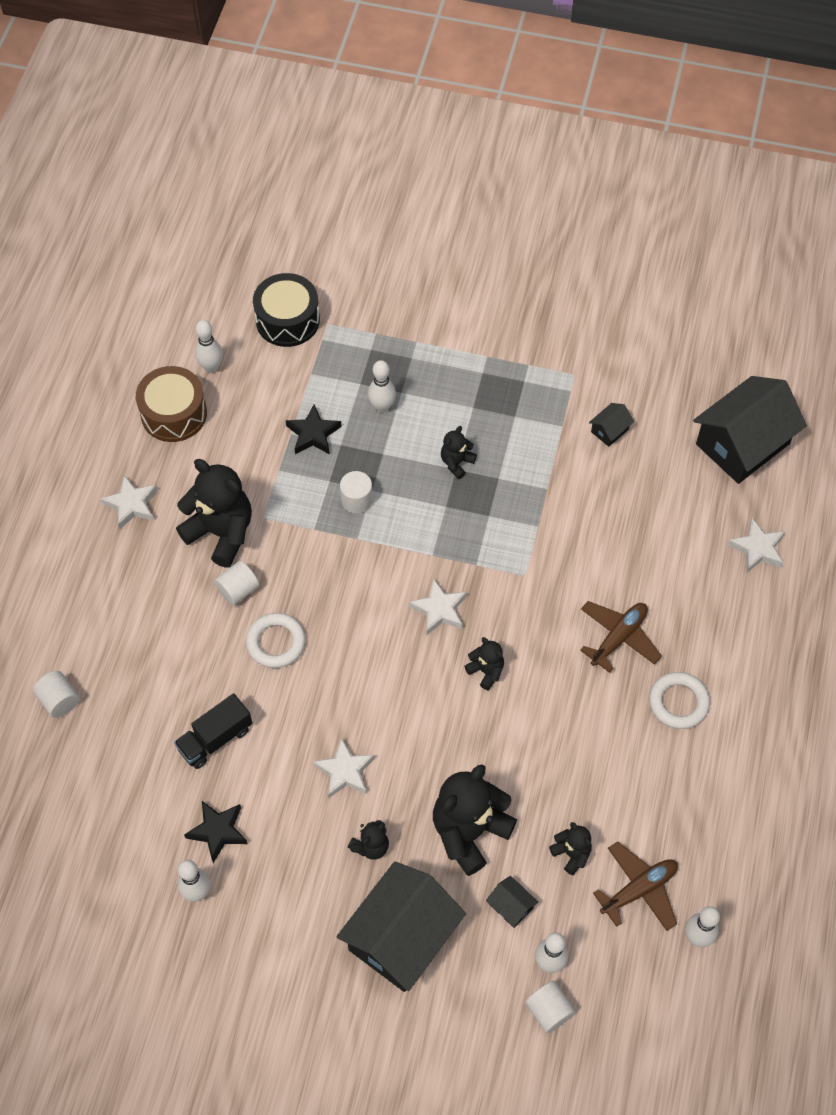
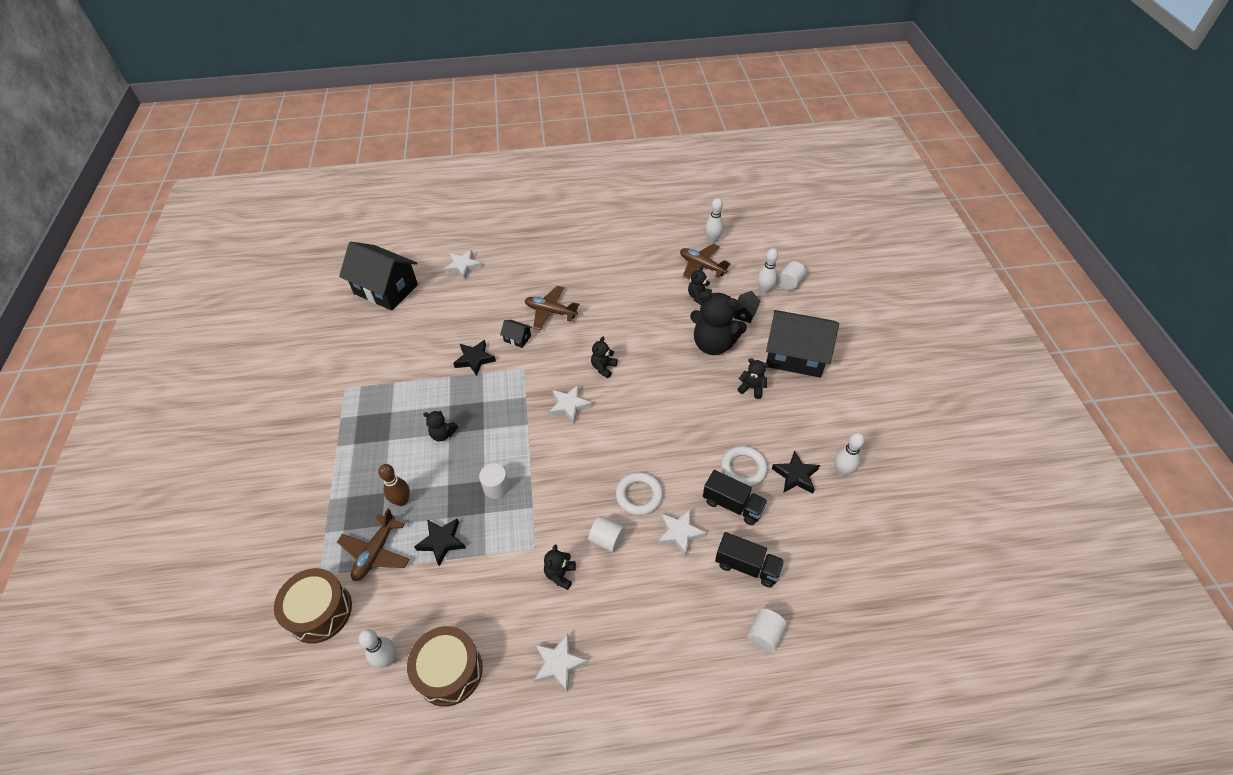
camera: 110 degrees left, 10 degrees down
(137, 719) = (747, 566): none -> black truck
(221, 532) = (560, 574): black teddy bear -> black teddy bear, size x0.49
(287, 320) = (320, 611): black drum -> brown drum
(329, 374) = (376, 552): none -> brown plane
(345, 771) = (712, 418): white star -> white star (680, 533)
(382, 406) = (402, 501): white bowling pin -> brown bowling pin
(564, 522) = (475, 359): none -> black star
(609, 430) = (391, 355): black house -> black house (517, 338)
(678, 702) = (581, 276): white ring -> white ring (743, 468)

